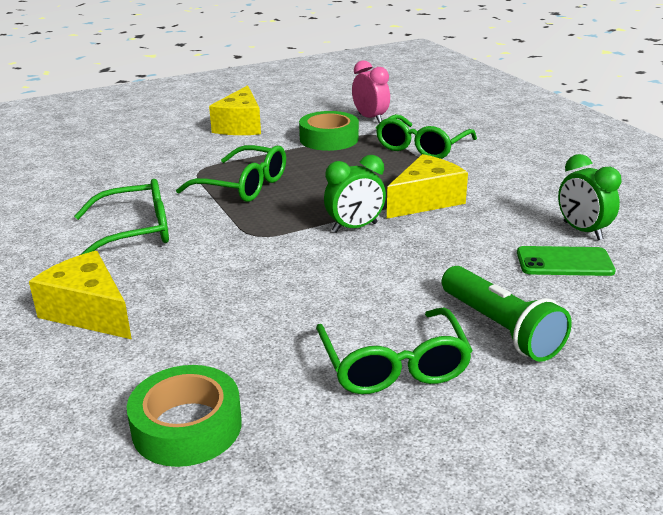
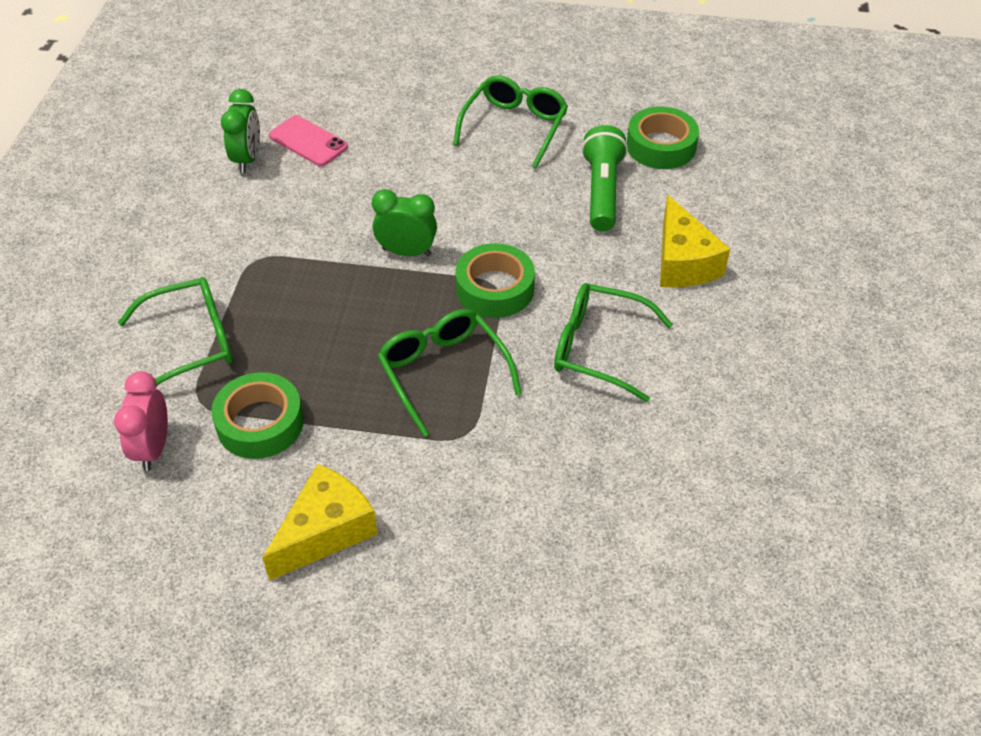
camera: 145 degrees left, 20 degrees up
(255, 233) = (495, 288): none -> green tape
(426, 201) = (307, 254): yellow cheese -> none
(500, 328) = (424, 119): green flashlight -> green flashlight (602, 191)
(564, 262) = (308, 141): green phone -> pink phone

